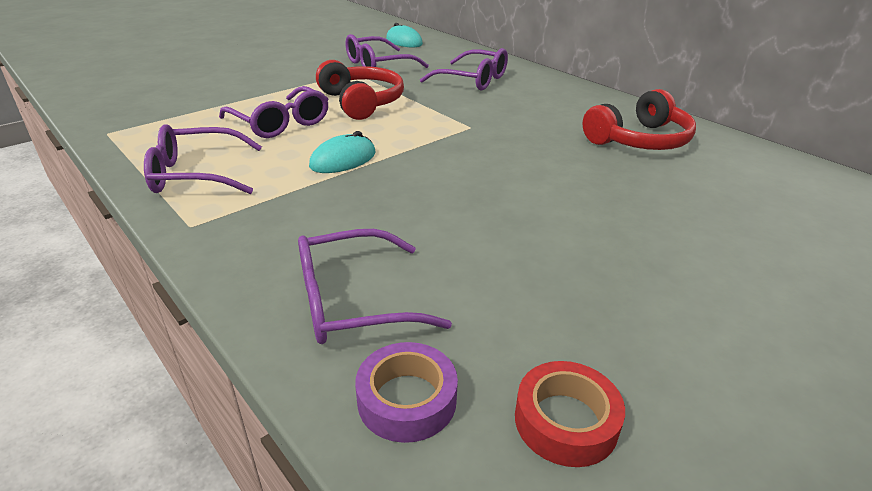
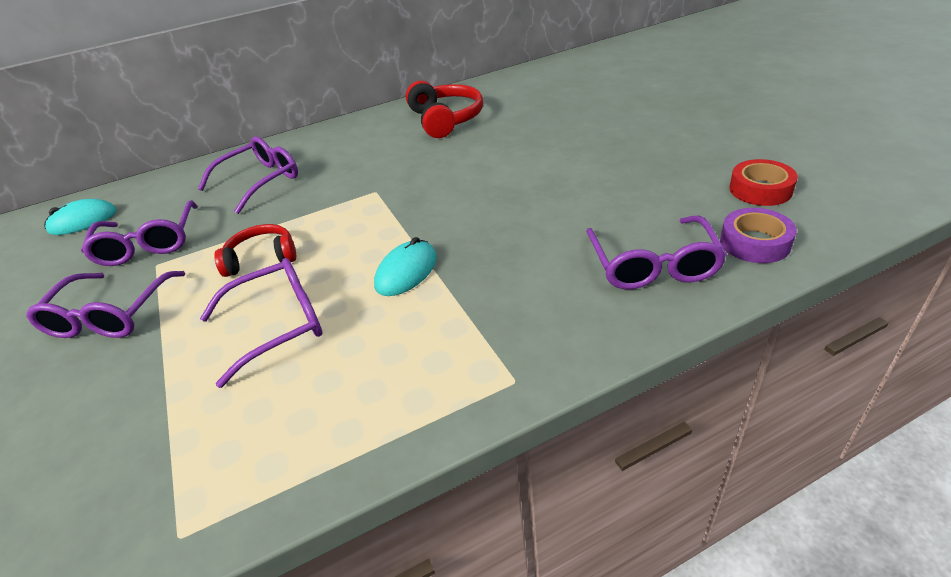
camera: 70 degrees left, 5 degrees up
(196, 174) = (389, 393): purple glasses -> purple glasses (110, 316)
(343, 160) = (406, 272): turquoise mouse -> turquoise mouse turned 60 degrees clockwise
(361, 102) = (261, 258): red headphones -> red headphones, size x0.66

